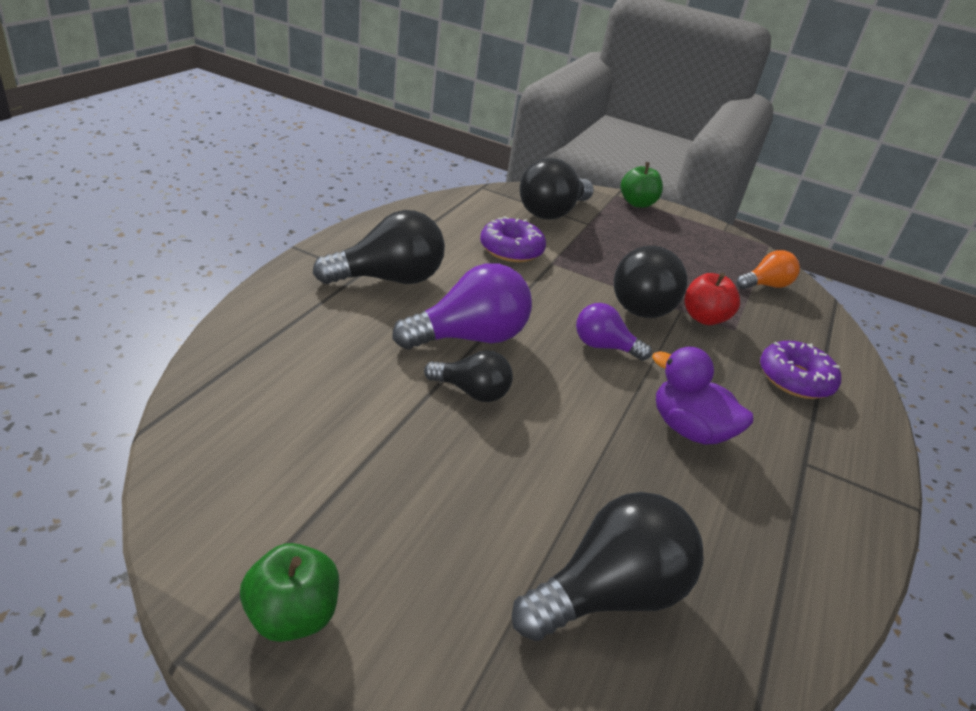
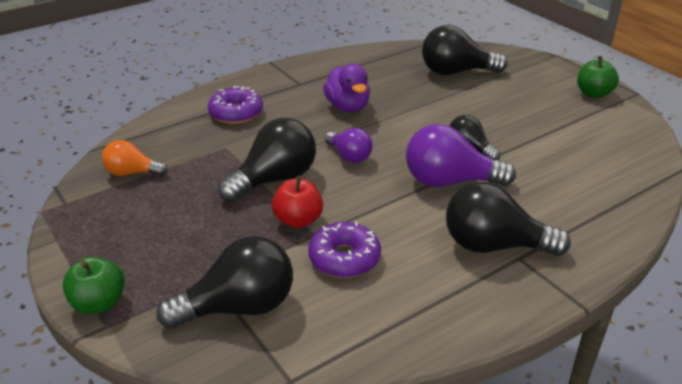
camera: 145 degrees left, 0 degrees up
(704, 318) = (238, 159): red apple -> red apple (298, 220)

